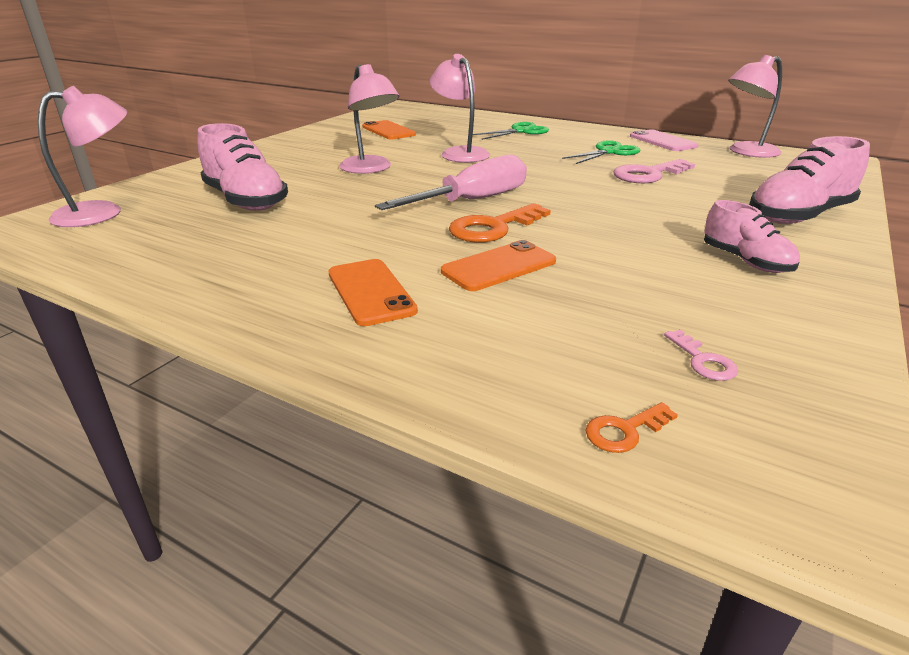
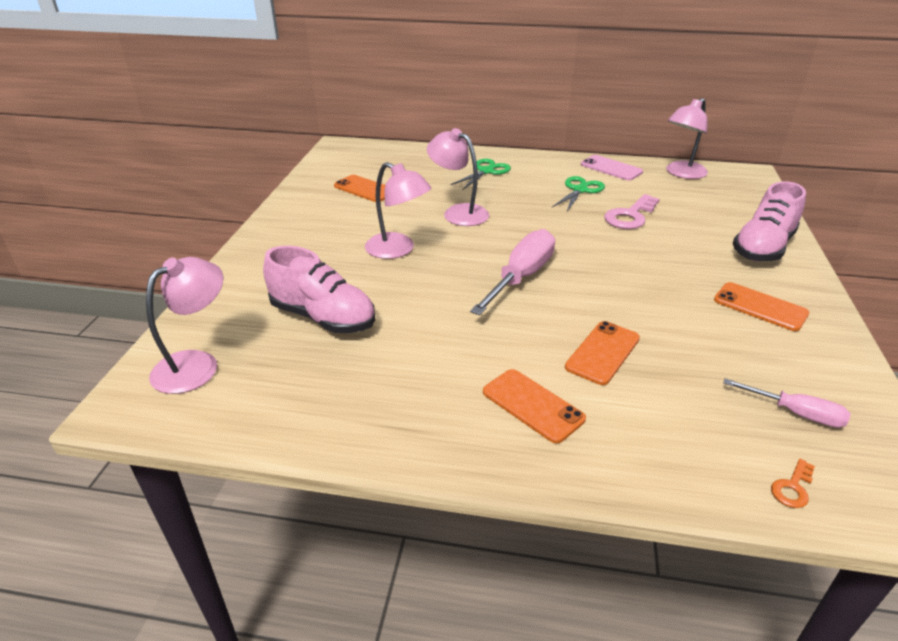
camera: 20 degrees left, 5 degrees up
(493, 228) = (563, 308): orange key -> none
(703, 361) = (795, 413): pink key -> pink screwdriver
(745, 261) = (760, 307): pink shoe -> orange phone

